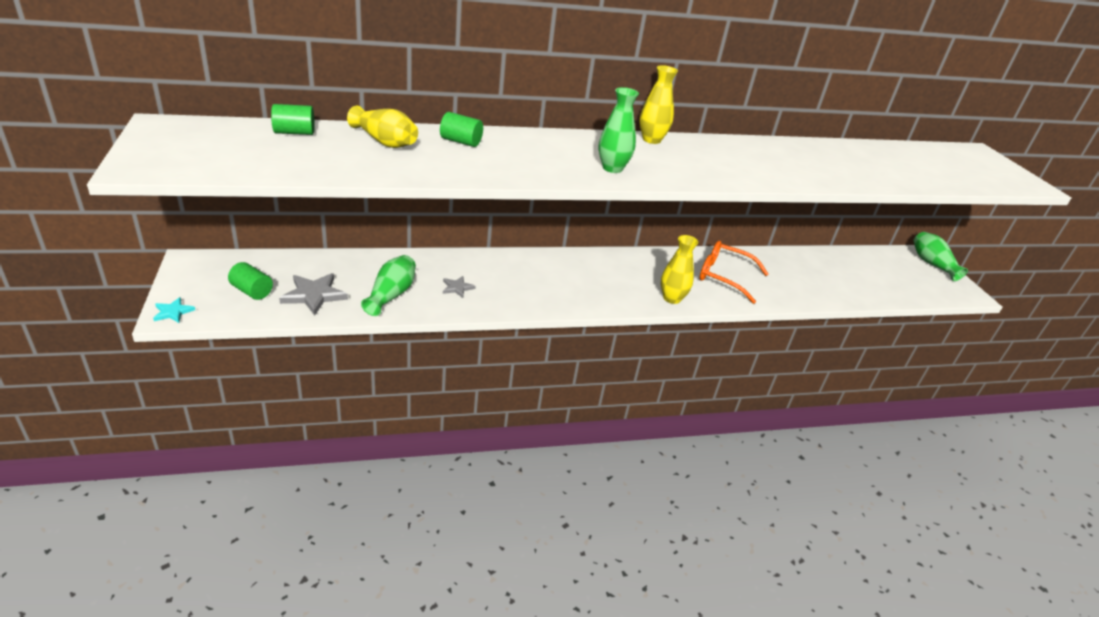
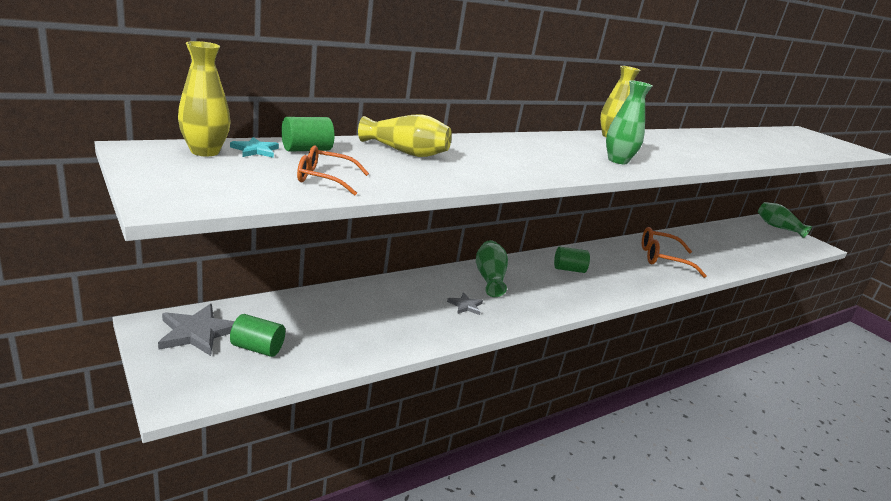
camera: 20 degrees left, 10 degrees down
(173, 312) = (178, 392): turquoise star -> turquoise star (255, 150)
(276, 161) = (324, 178): none -> orange glasses
(314, 295) = (331, 339): grey star -> grey star (197, 332)
(391, 295) = (410, 324): green vase -> green vase (489, 278)
(461, 142) = (472, 148): green cylinder -> green cylinder (569, 269)
(672, 298) = (645, 283): yellow vase -> yellow vase (205, 151)

